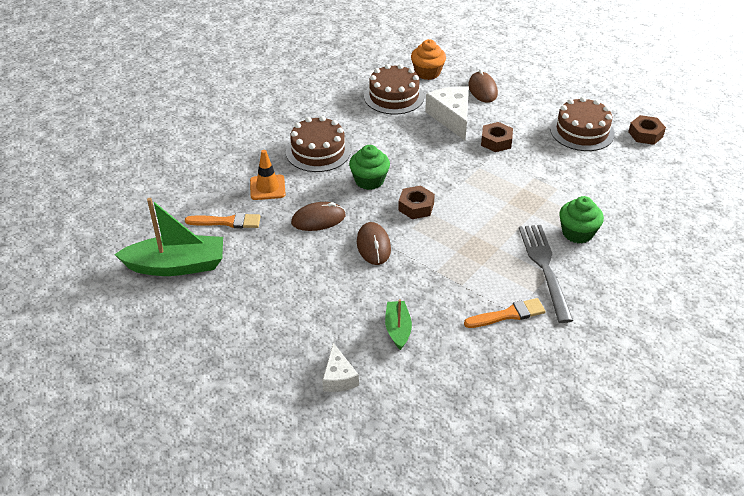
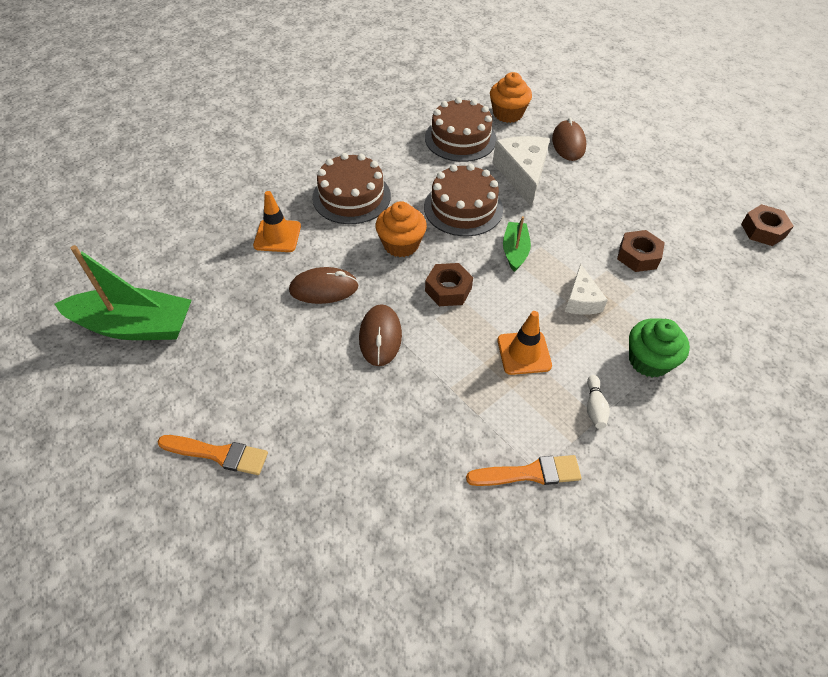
camera: 10 degrees right, 10 degrees up
(227, 222) = (215, 275): orange brush -> orange brush (218, 454)
(338, 377) = (277, 533): white cheese -> white cheese (581, 300)
(369, 180) = (401, 244): green cupcake -> orange cupcake
(398, 329) = (376, 470): green boat -> green boat (515, 251)
(485, 241) = (524, 353): none -> orange traffic cone
(496, 141) = (569, 213): brown nut -> brown nut (638, 256)
(545, 268) = (594, 407): grey fork -> white bowling pin
(582, 131) = (681, 215): brown cake -> brown cake (463, 208)

